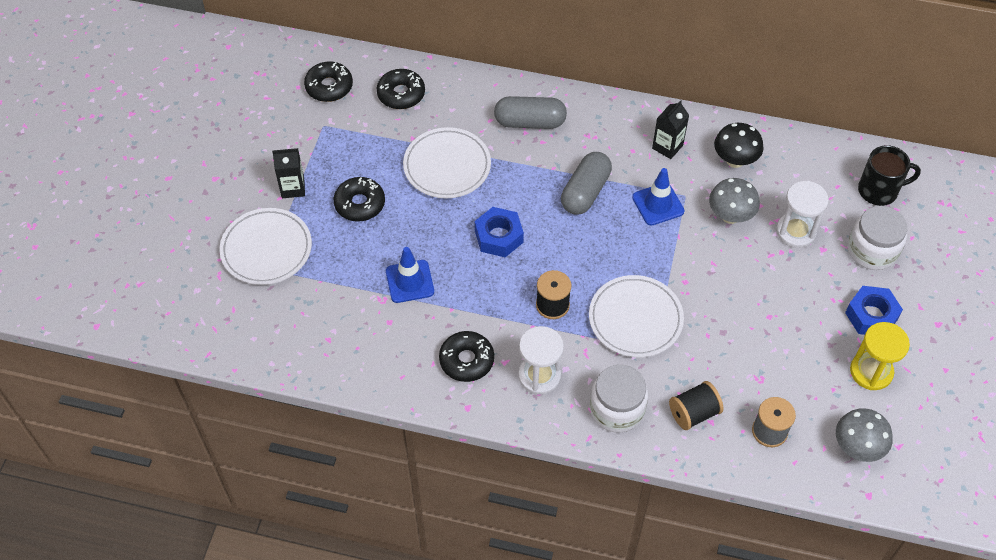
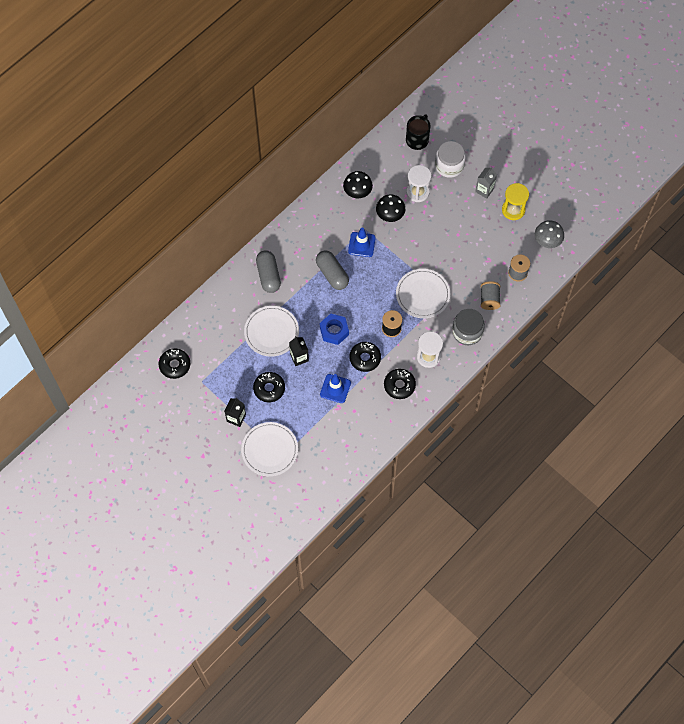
camera: 60 degrees left, 10 degrees up
(401, 94) = (205, 330): black donut -> black donut (365, 358)
(530, 122) = (268, 275): grey capsule -> grey capsule turned 45 degrees counterclockwise
(617, 409) = (467, 332): white jar -> grey jar
(667, 147) = (328, 218): black carton -> black carton (299, 357)
(693, 413) = (489, 299): black spool -> grey spool
(730, 216) = (390, 215): grey mushroom -> black mushroom
(871, 316) = (484, 190): blue nut -> grey carton

